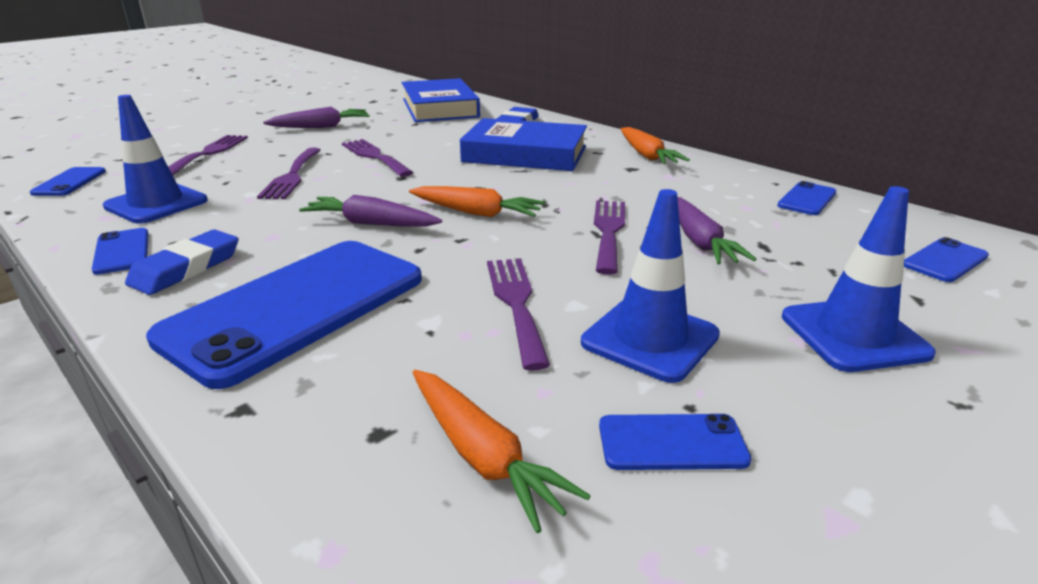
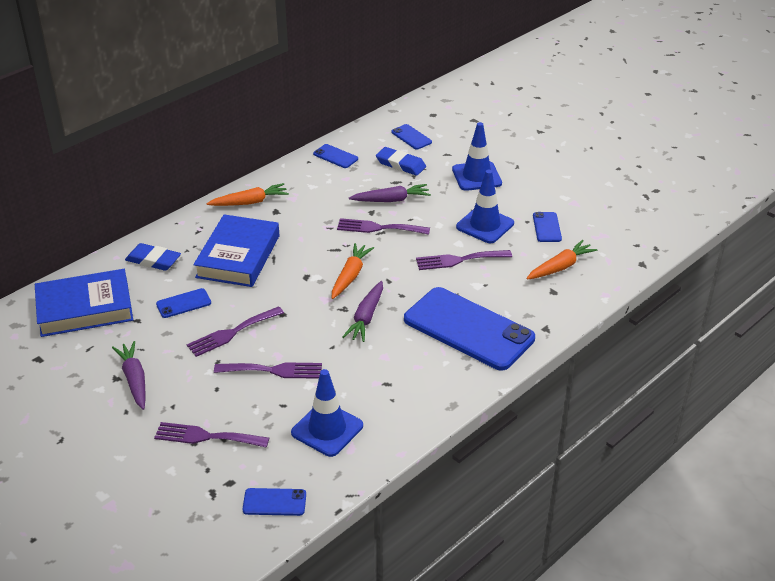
camera: 90 degrees left, 10 degrees up
(122, 251) = (407, 417): blue phone -> blue phone (183, 303)
(186, 268) = (428, 381): blue eraser -> blue eraser (400, 164)

